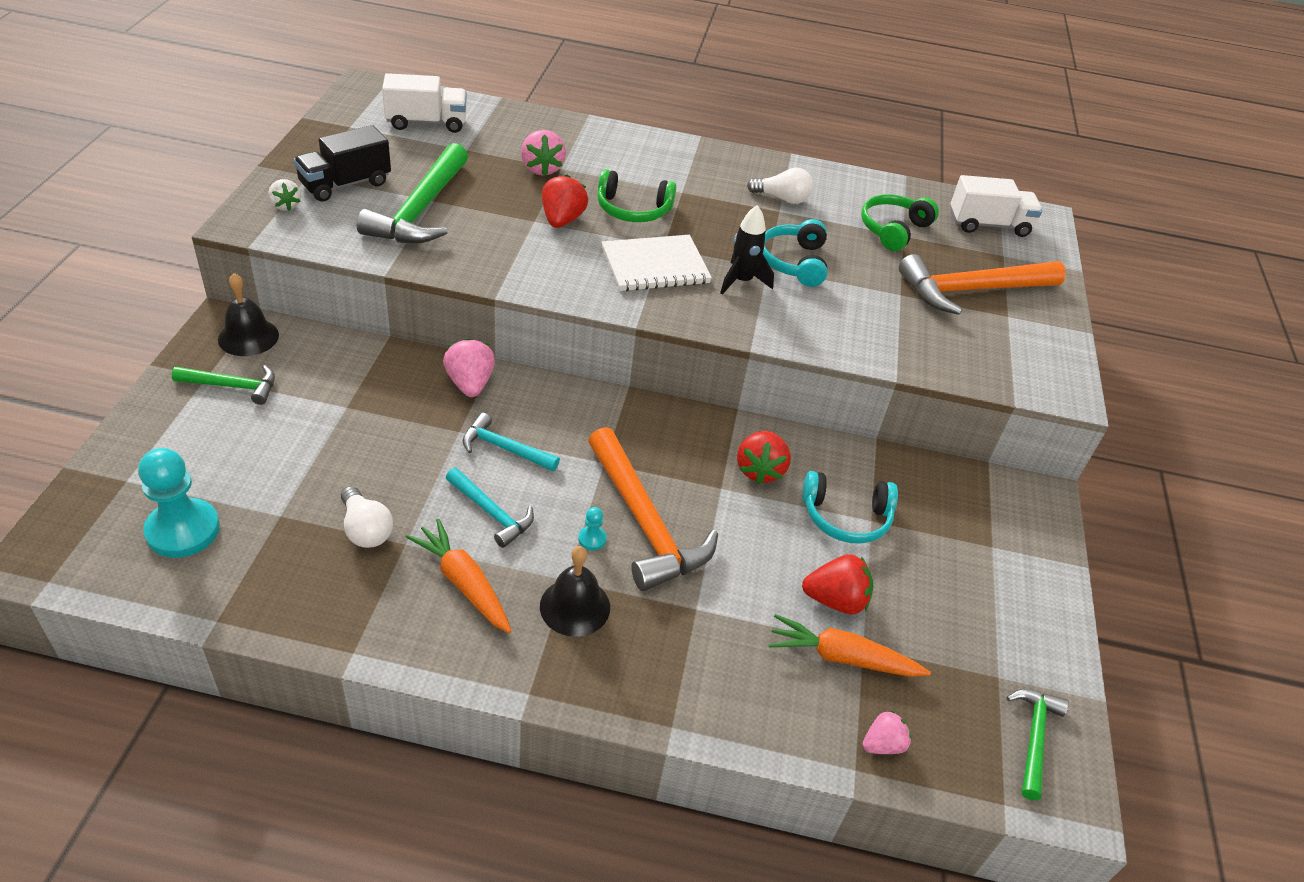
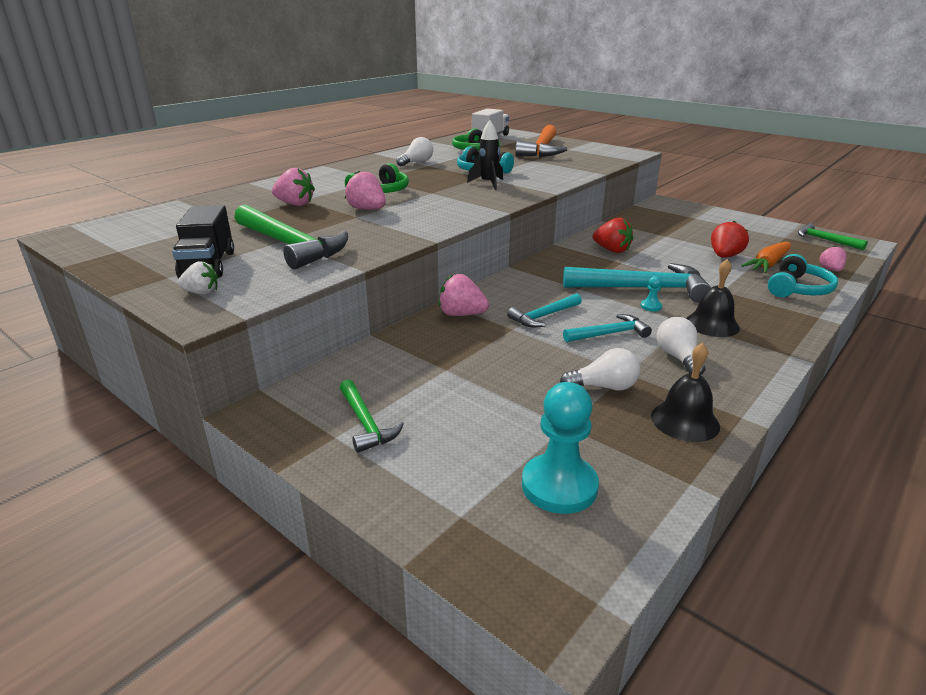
camera: 55 degrees left, 15 degrees down
(232, 386) = (365, 423): green hammer -> green hammer turned 120 degrees clockwise
(248, 337) = (298, 402): black bell -> black bell (685, 421)
(426, 123) = (168, 225): white truck -> none
(463, 583) = (678, 358): orange carrot -> white light bulb
(562, 220) = (367, 209): red strawberry -> pink strawberry
(644, 522) = (642, 288): orange hammer -> turquoise hammer
(655, 266) = (450, 197): white notebook -> none
(846, 517) = (661, 240): turquoise headphones -> turquoise headphones (798, 289)

